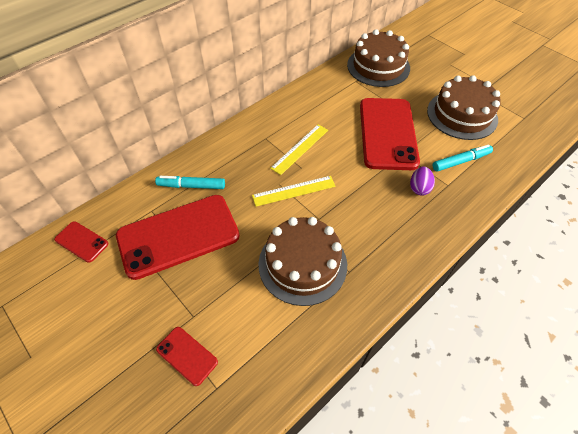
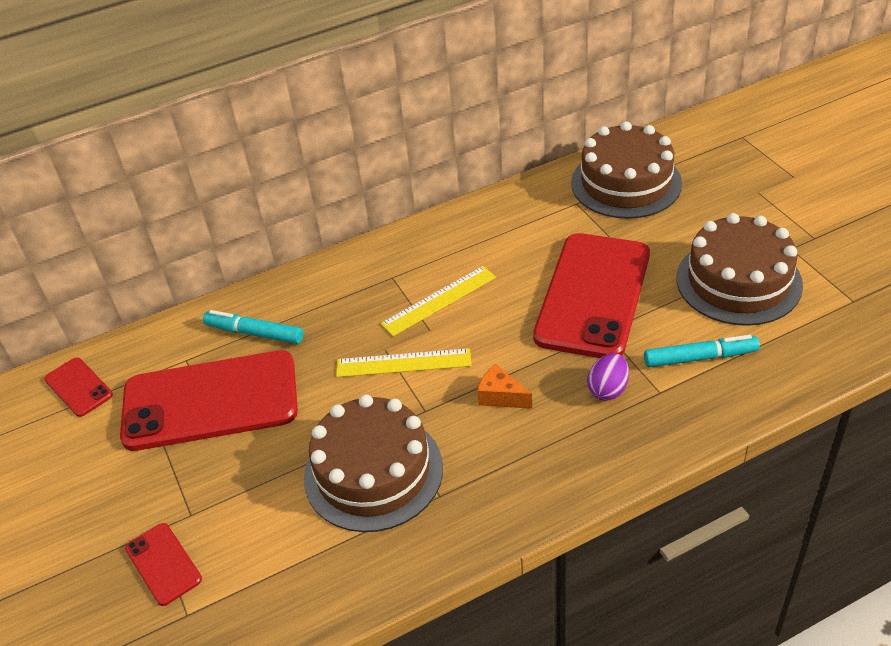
camera: 20 degrees right, 10 degrees down
(360, 202) = (501, 396): none -> orange cheese

